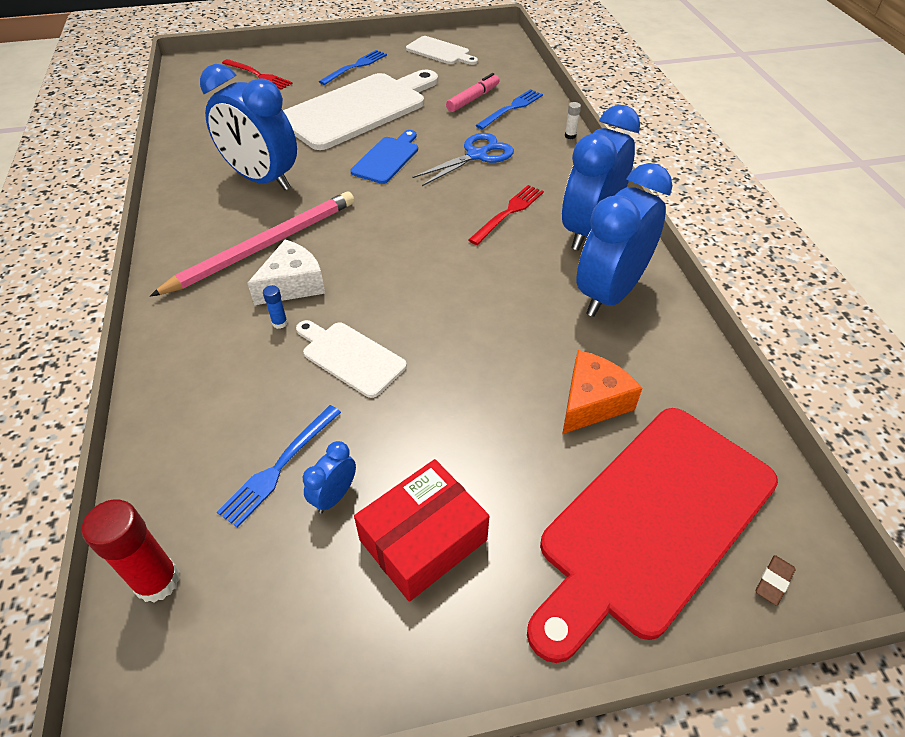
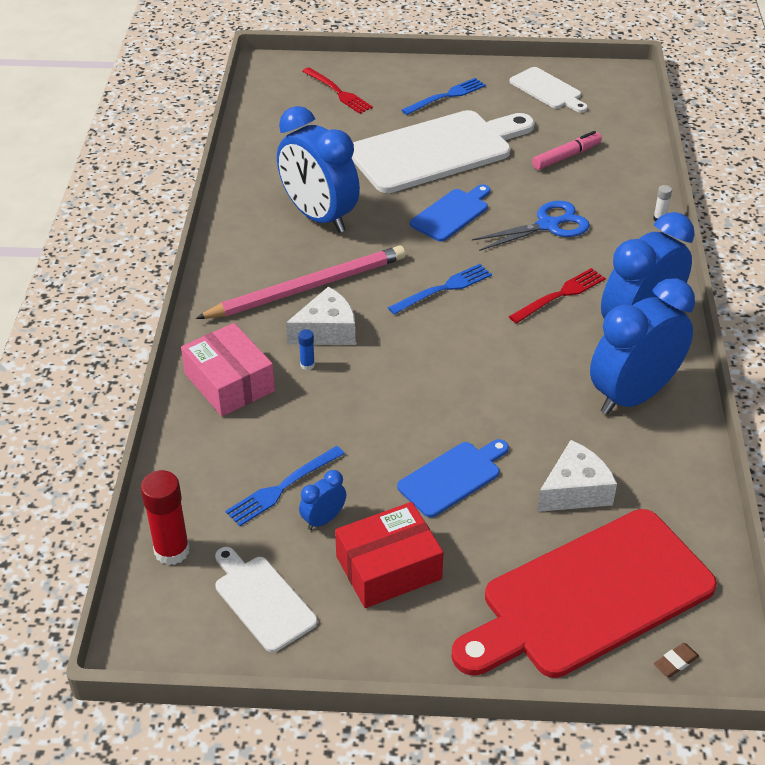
camera: 15 degrees right, 5 degrees down
(198, 357) = (229, 382): none -> pink box
(350, 357) = (364, 408): white cutting board -> white cutting board (262, 600)
(463, 414) = (452, 477): none -> blue cutting board
(511, 108) = (605, 175): blue fork -> blue fork (443, 289)
(592, 402) = (575, 490): orange cheese -> white cheese

